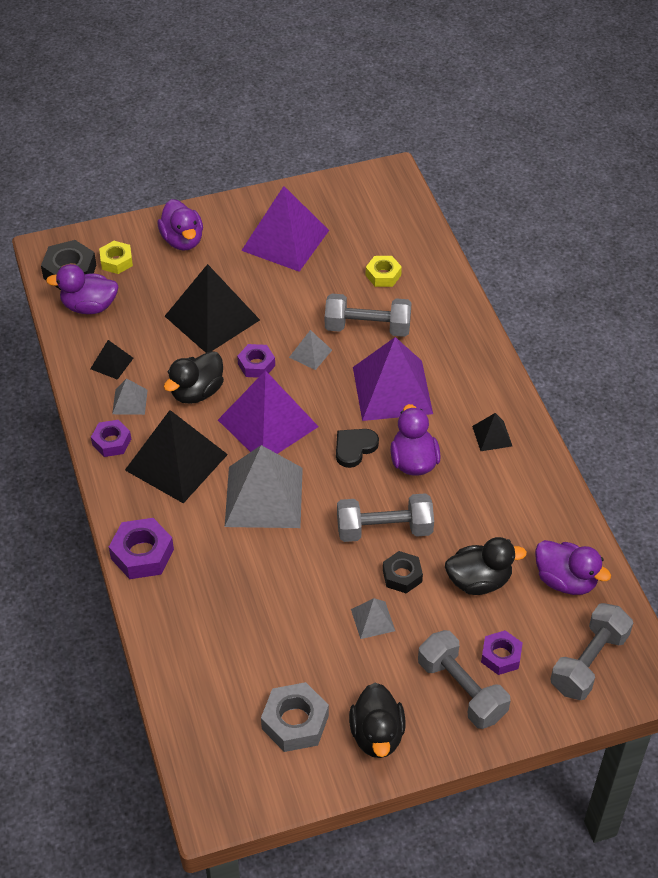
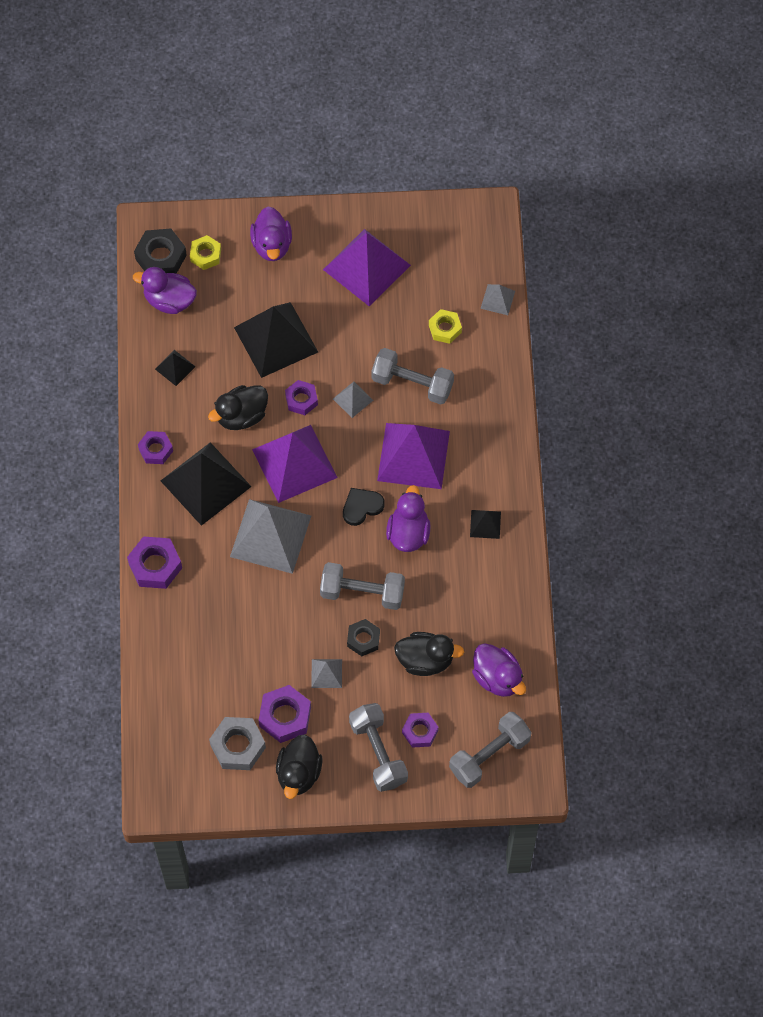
camera: 15 degrees right, 15 degrees up
(129, 401) = (181, 412): grey pyramid -> grey pyramid (497, 299)
(340, 676) = (285, 716): none -> purple nut

